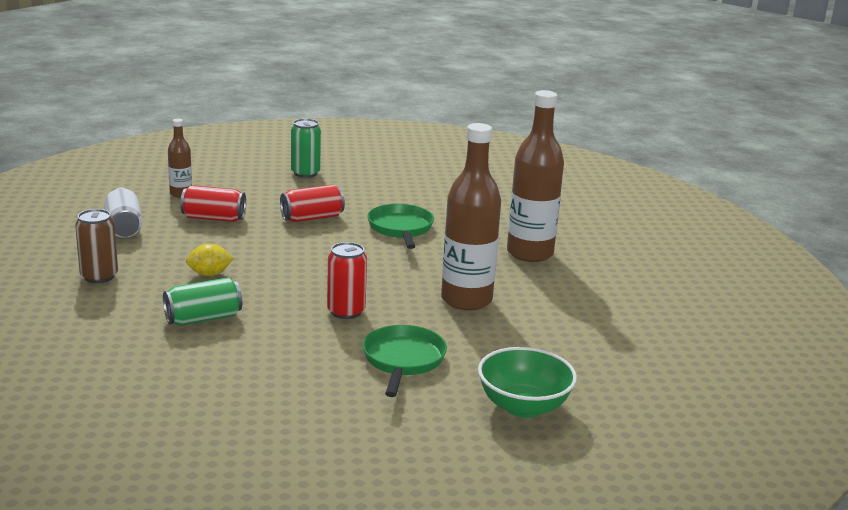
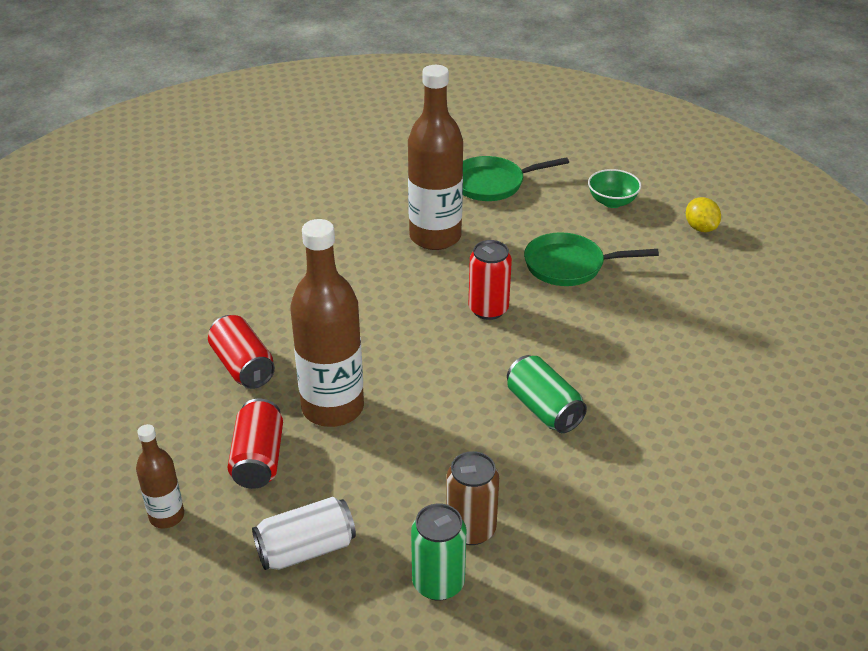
camera: 95 degrees left, 15 degrees up
(209, 274) = (433, 427): yellow lemon -> yellow lemon (700, 228)
(305, 173) = (75, 396): green can -> green can (438, 583)
(401, 229) = (266, 291): green pan -> green pan (492, 184)
(523, 406) = (612, 202): green bowl -> green bowl, size x0.66
(530, 253) = (315, 203): brown bottle -> brown bottle (333, 408)

